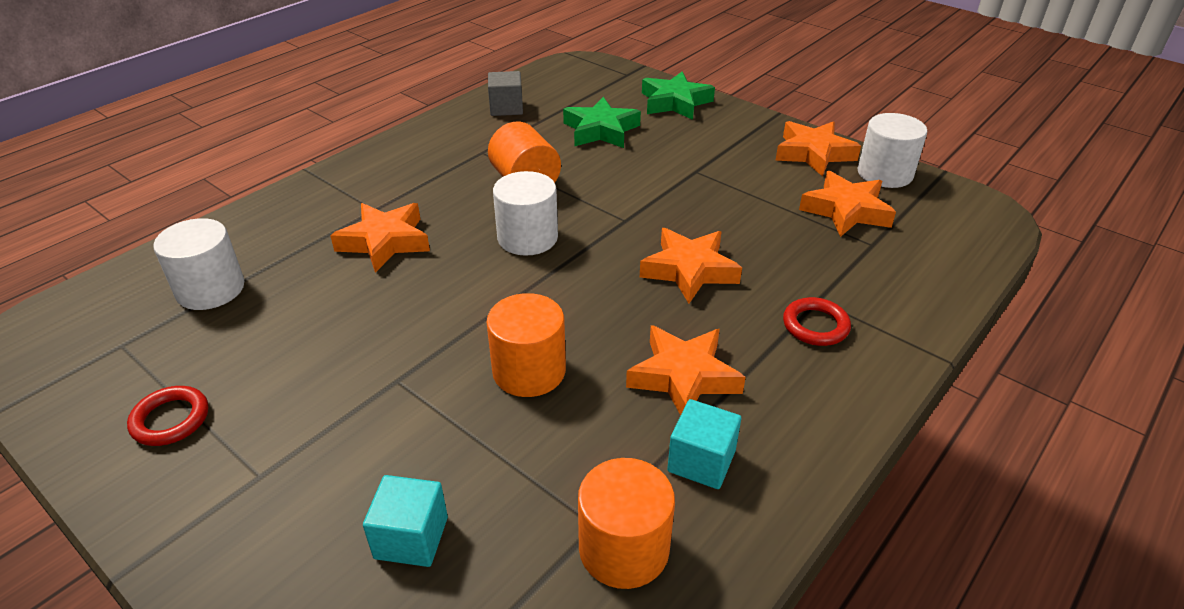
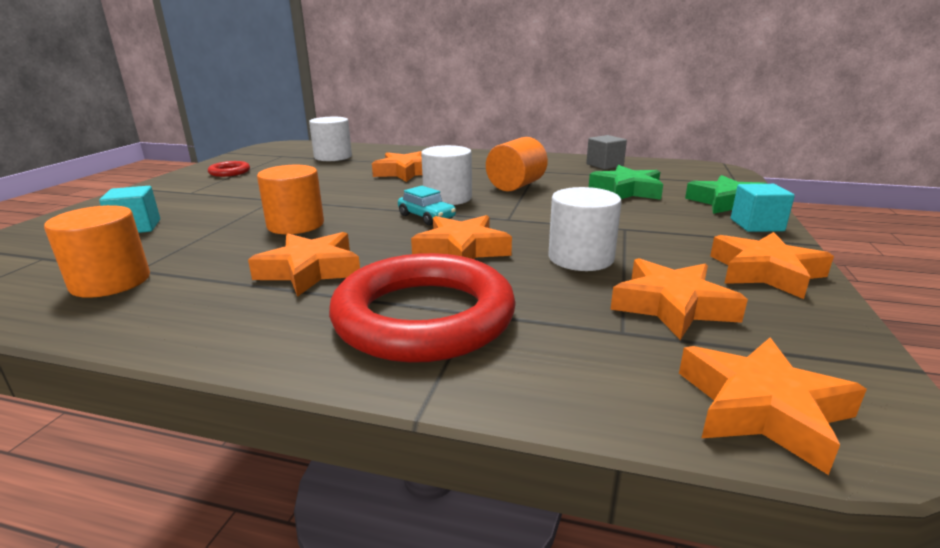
camera: 65 degrees right, 15 degrees down
(579, 268) = (426, 217): none -> turquoise car
(701, 461) = (205, 293): turquoise cube -> turquoise cube (756, 225)
(815, 325) = (424, 316): red ring -> red ring, size x2.35
(884, 174) = (808, 320): white cylinder -> white cylinder (580, 258)
(968, 234) = (762, 409): none -> orange star

